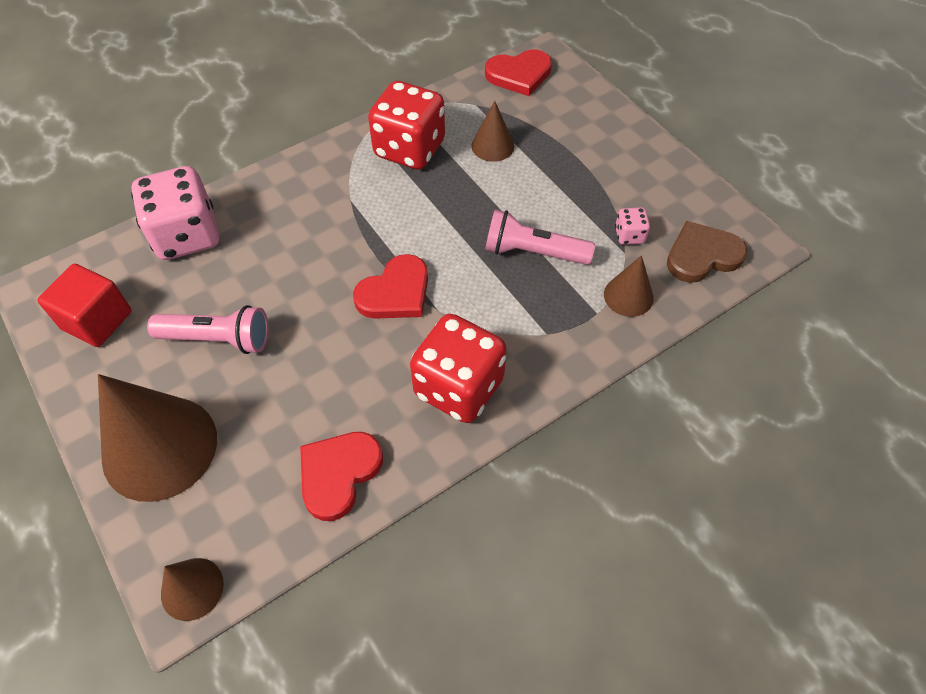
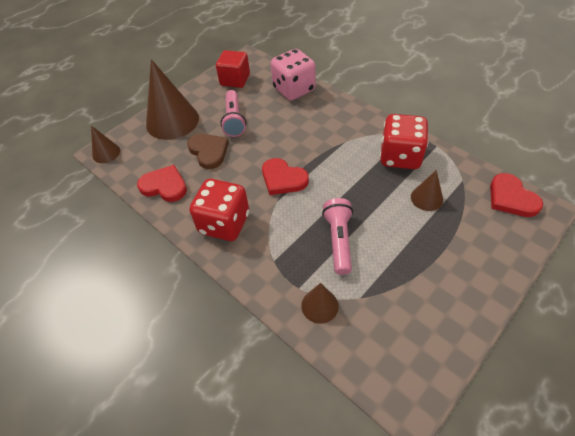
camera: 80 degrees right, 5 degrees down
(629, 235) = (378, 298): pink dice -> none
(702, 255) = (378, 355): brown heart -> brown heart (209, 151)

